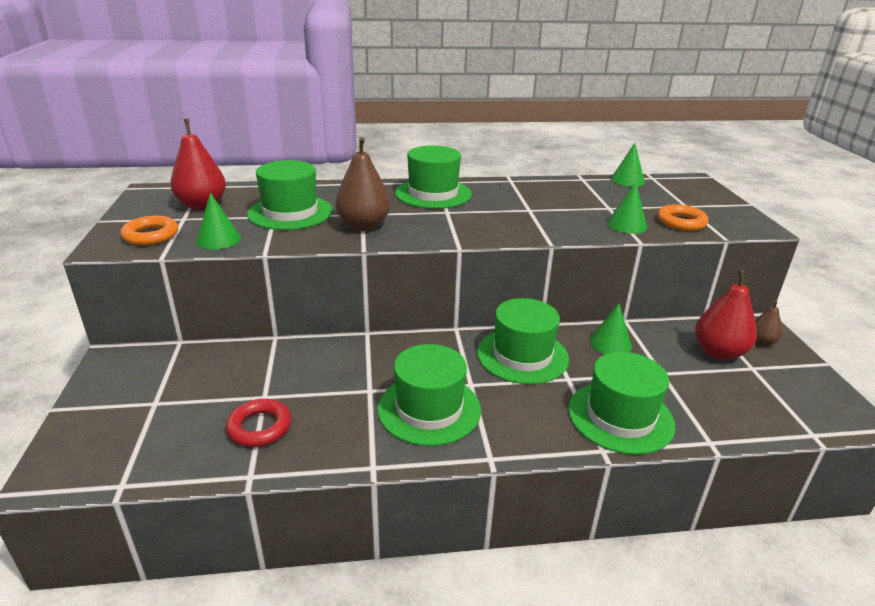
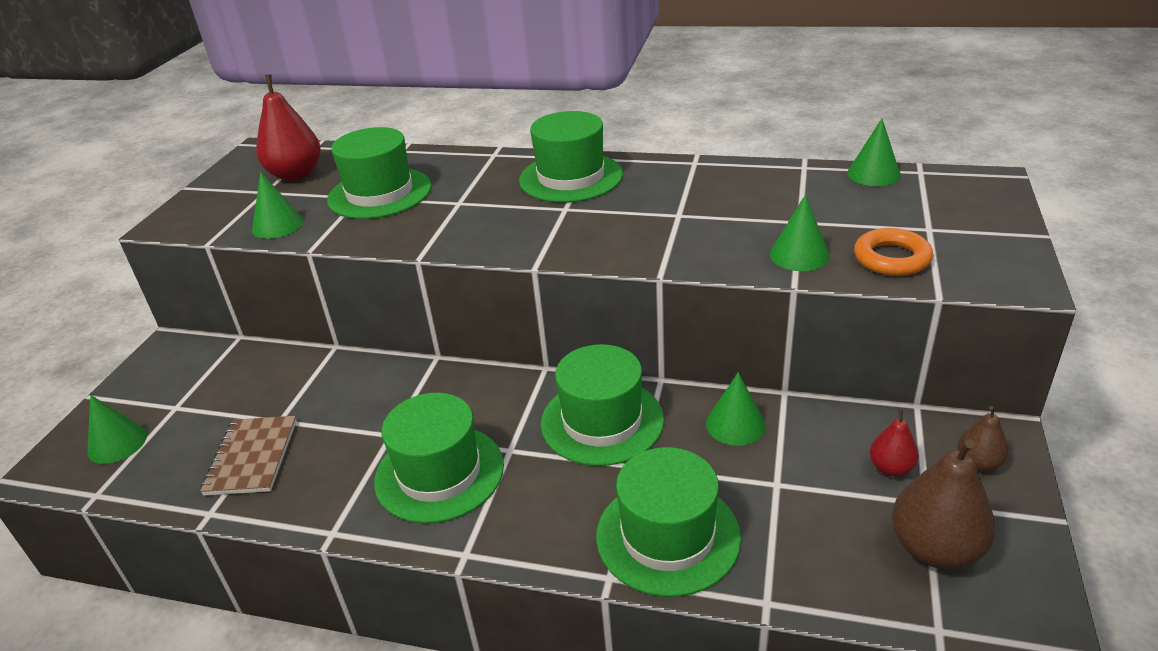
camera: 25 degrees right, 5 degrees up
(114, 440) = (117, 443): none -> green cone
(151, 235) = (217, 212): orange ring -> none
(259, 427) = (252, 457): red ring -> brown notebook
(363, 226) = (446, 221): brown pear -> brown pear (935, 549)
(718, 352) = (891, 468): red pear -> red pear, size x0.54

